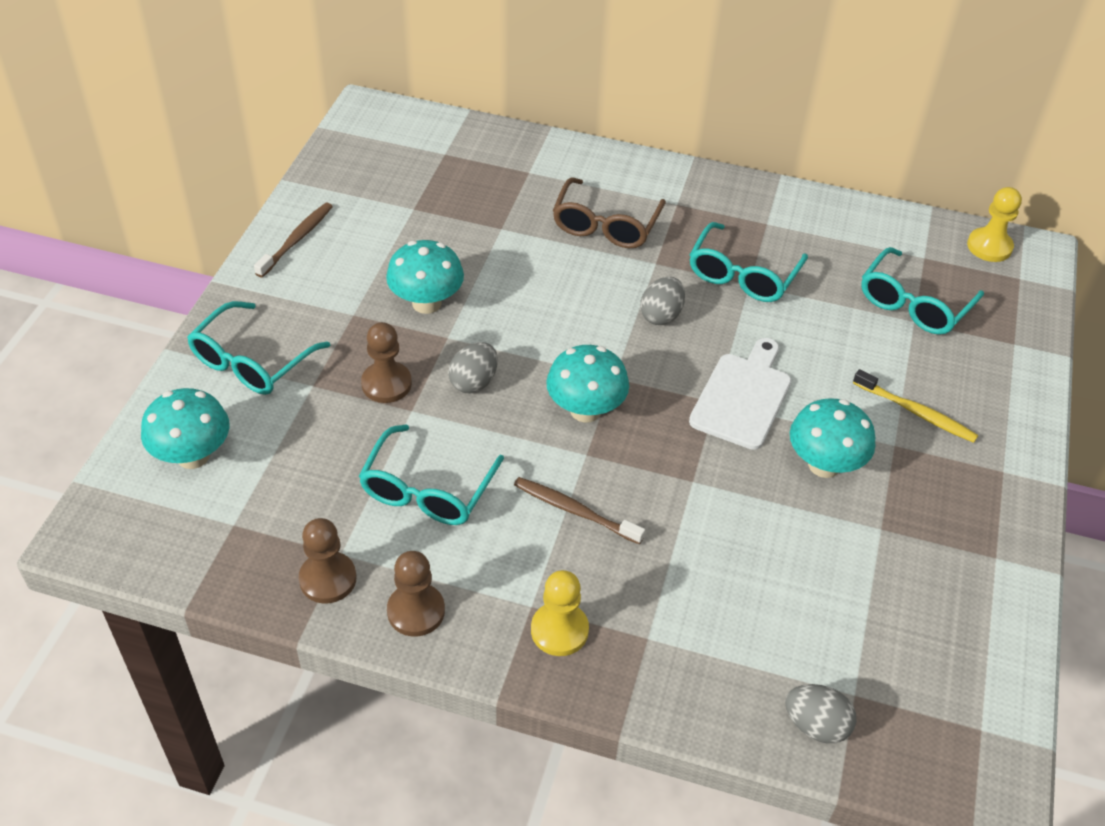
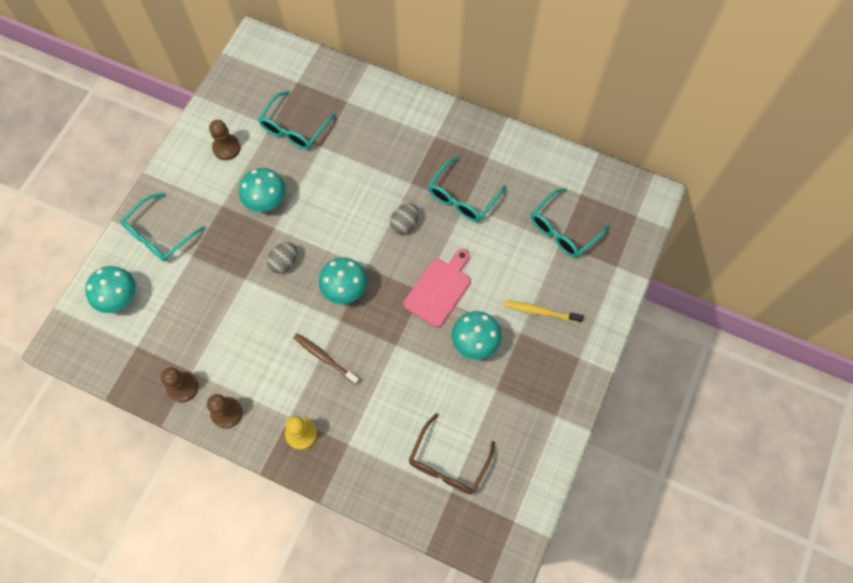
camera: 10 degrees right, 20 degrees up
(297, 239) = (196, 145): brown toothbrush -> none
(386, 384) = (234, 259): brown pawn -> brown pawn (226, 148)
(427, 490) = (245, 335): turquoise glasses -> turquoise glasses (294, 129)
(605, 225) = (386, 150): brown glasses -> brown glasses (448, 463)
(742, 397) = (439, 289): white cutting board -> pink cutting board
(816, 725) = (425, 507): grey egg -> none
(916, 412) = (540, 311): yellow toothbrush -> yellow toothbrush turned 150 degrees clockwise
(989, 246) = (625, 189): yellow pawn -> none

